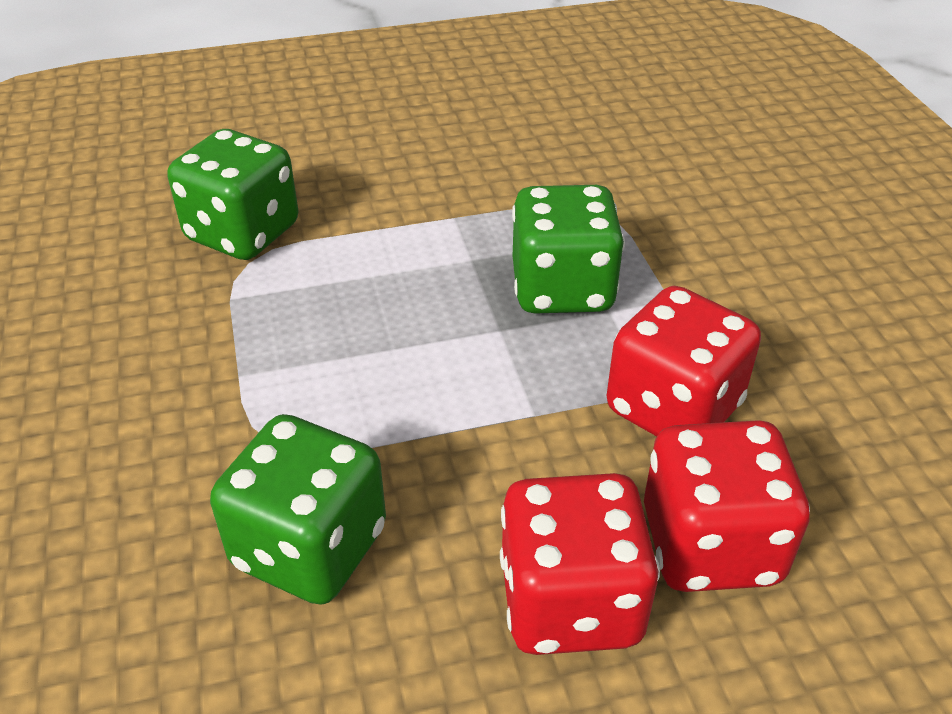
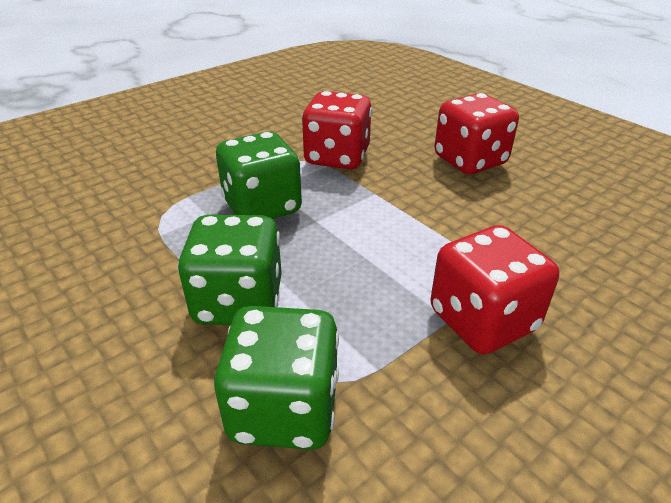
camera: 115 degrees left, 5 degrees down
(310, 547) = (528, 233): green dice -> green dice (239, 301)
(710, 545) = (408, 138): red dice -> red dice (482, 320)

